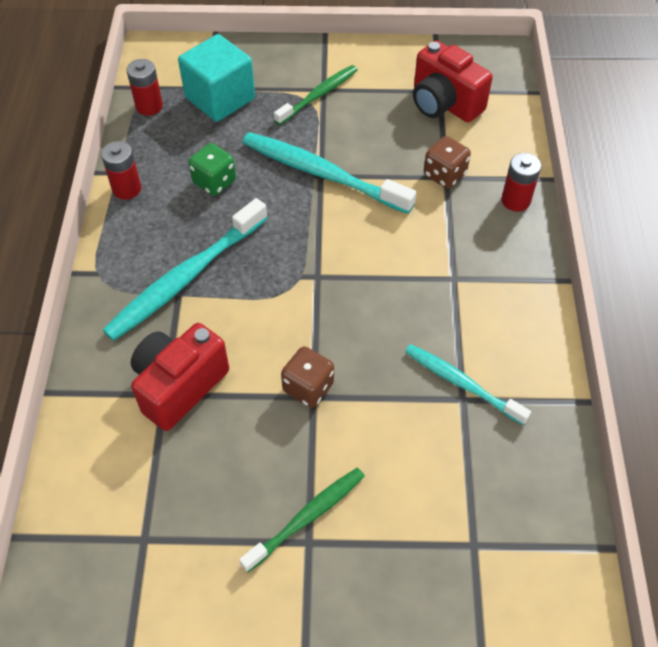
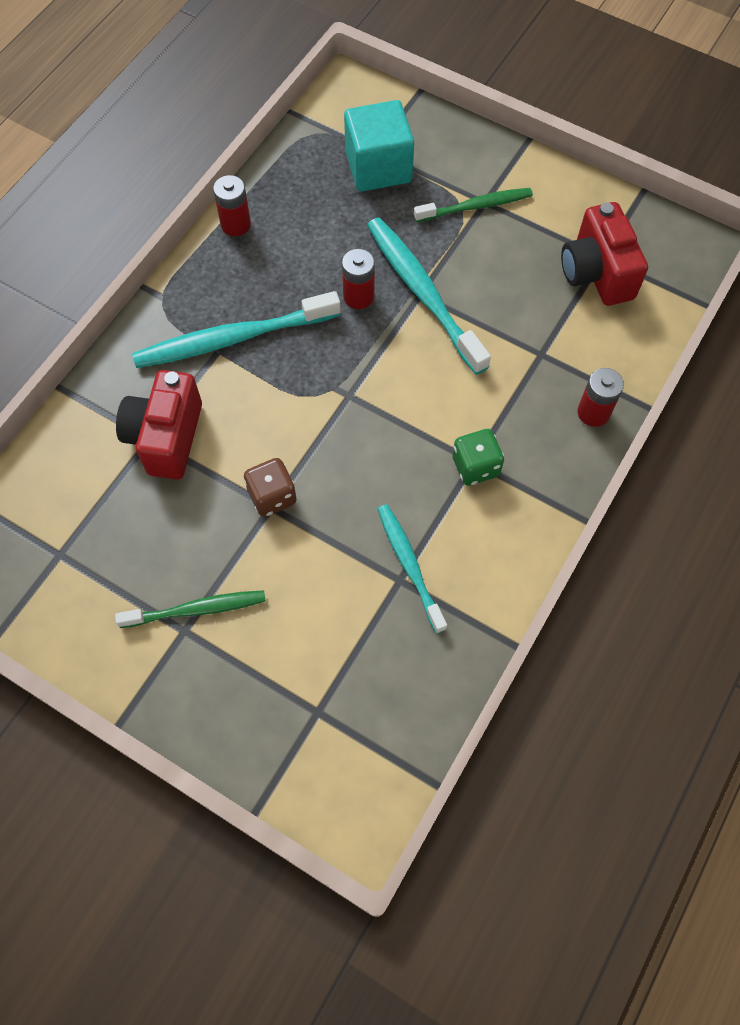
camera: 30 degrees right, 10 degrees up
(149, 106) = (307, 146): red battery -> red battery (358, 296)
(179, 386) = (166, 437): red camera -> red camera turned 60 degrees counterclockwise
(214, 182) = (317, 254): green dice -> green dice (475, 466)
(444, 175) = (541, 351): brown dice -> none

